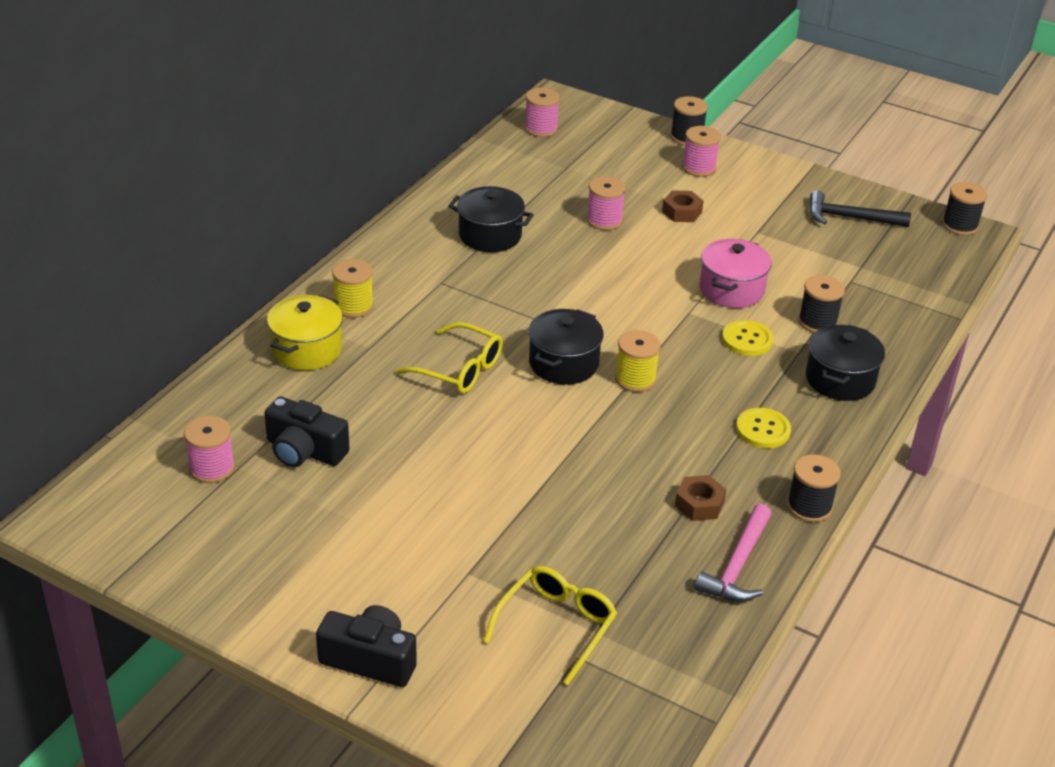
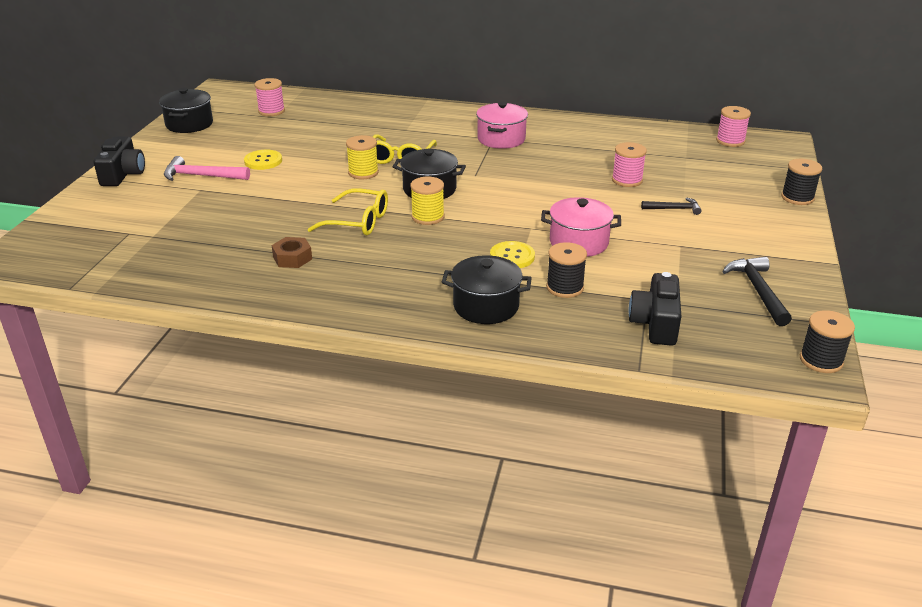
camera: 75 degrees right, 5 degrees down
(304, 451) = (296, 129): black camera -> black camera (655, 323)
(307, 349) = (392, 114): yellow pot -> none
(353, 306) = (445, 119): yellow spool -> yellow spool (363, 173)
(447, 277) = (501, 139): none -> pink pot
(490, 235) = (564, 145): black pot -> black pot (189, 124)
(557, 625) = (156, 223): yellow glasses -> yellow glasses (358, 222)
(681, 212) = (674, 209): brown nut -> black hammer
(698, 168) = (753, 208): pink spool -> none
(738, 565) = (228, 280): pink hammer -> pink hammer (201, 176)
(763, 430) = (394, 275): yellow button -> yellow button (263, 161)
(809, 507) = (306, 305): black spool -> none

